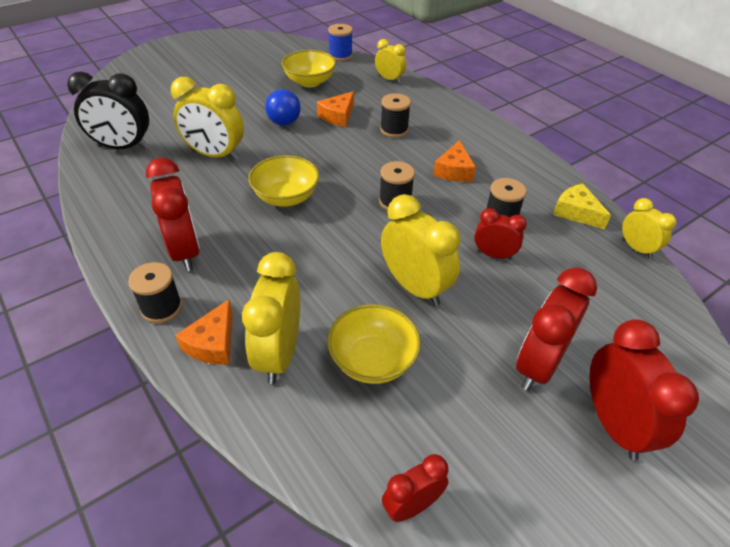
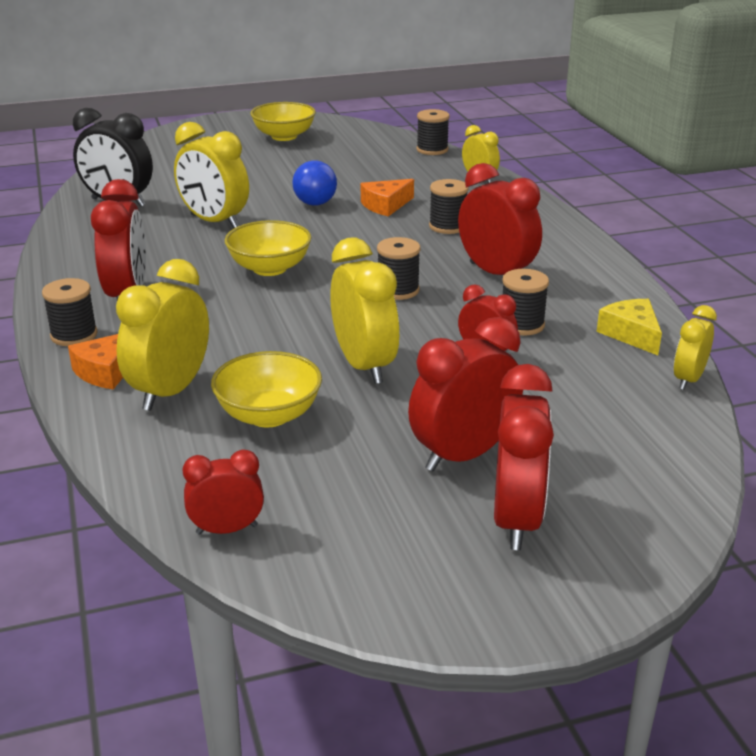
camera: 20 degrees right, 15 degrees down
(310, 82) = (374, 170): yellow bowl -> yellow bowl (284, 136)
(340, 55) = (432, 150): blue spool -> black spool
(454, 170) = (496, 273): orange cheese -> red clock
(636, 248) = (688, 379): yellow clock -> yellow clock turned 135 degrees counterclockwise

